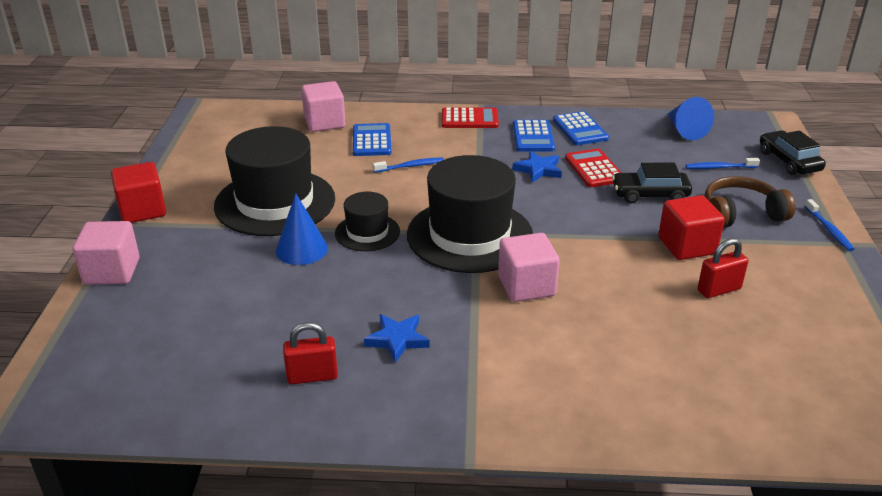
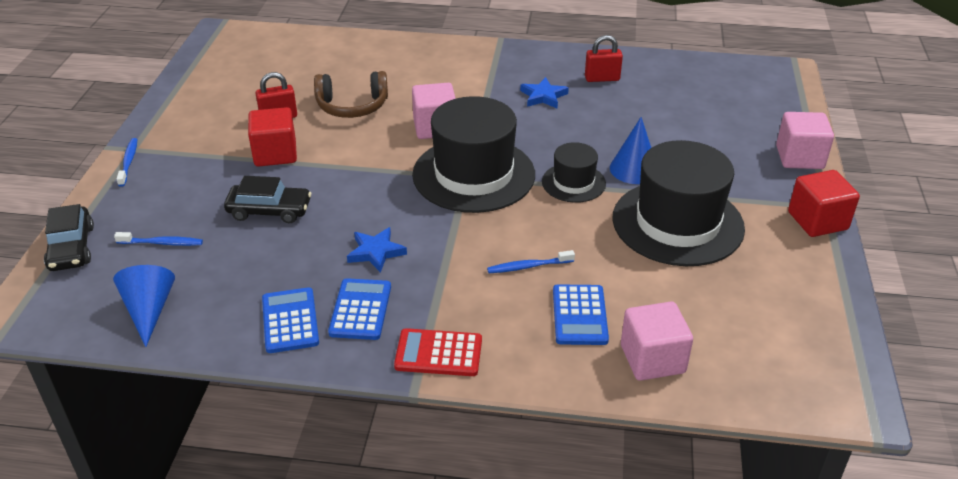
camera: 175 degrees left, 5 degrees up
(594, 169) = (310, 249): red calculator -> none
(741, 213) = (194, 183): brown headphones -> brown headphones (352, 106)

